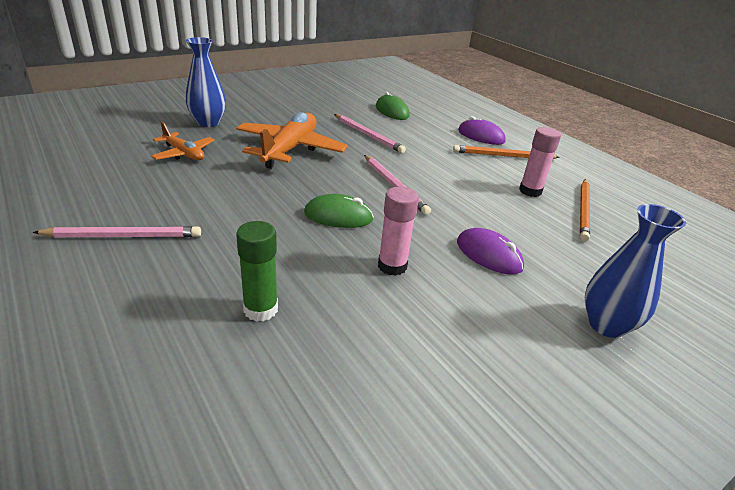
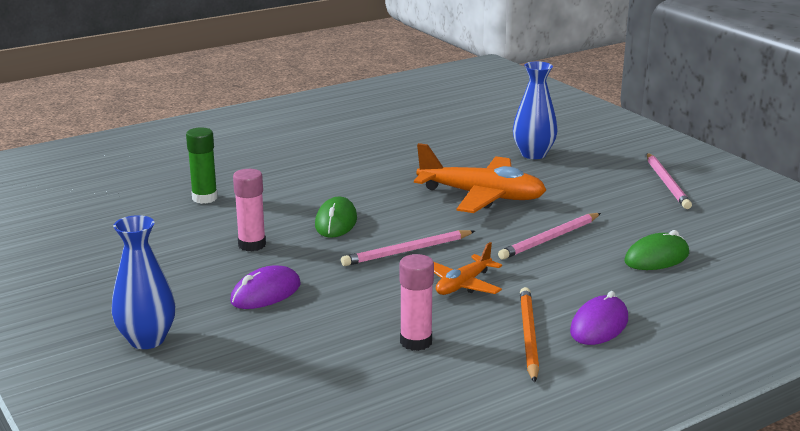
camera: 95 degrees right, 10 degrees down
(124, 236) = (300, 149): pink pencil -> pink pencil (667, 183)
(184, 154) = (449, 152): orange plane -> orange plane (463, 284)
(583, 211) = (366, 376): orange pencil -> none

